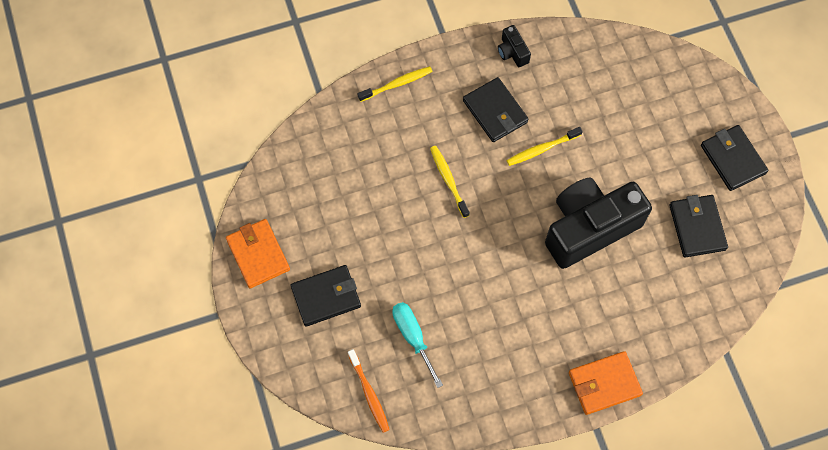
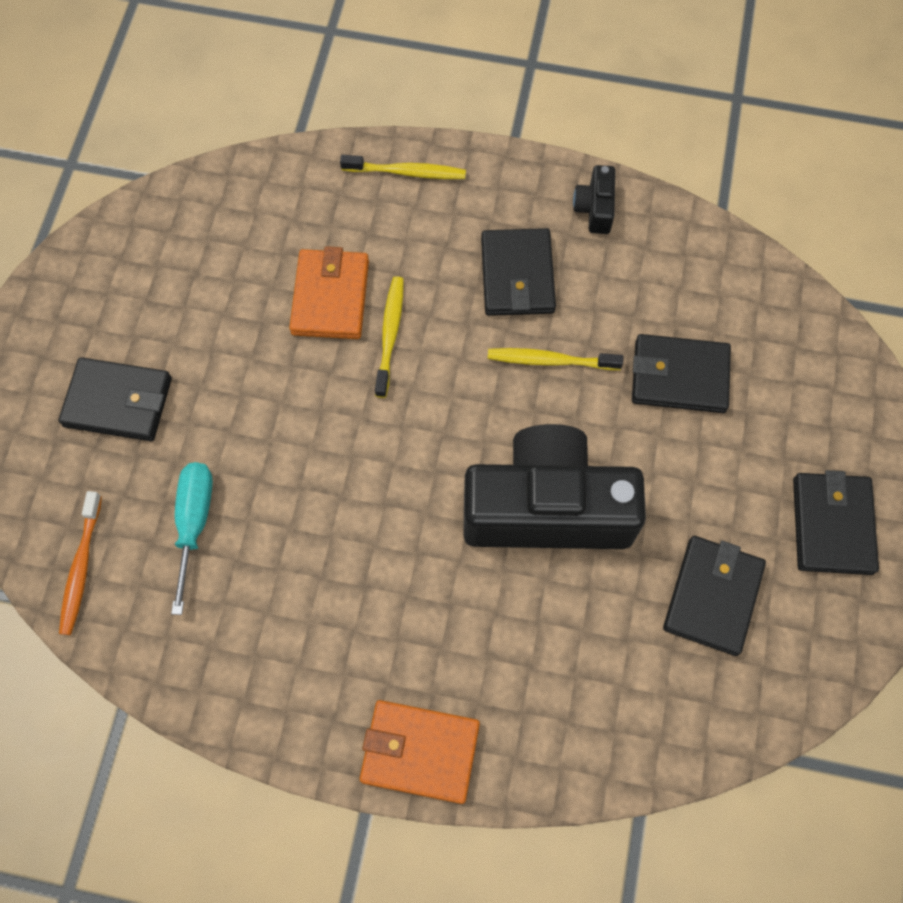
camera: 30 degrees right, 0 degrees up
(258, 255) = (71, 298): orange wallet -> orange wallet (330, 297)
(613, 122) = (679, 376): none -> black wallet

